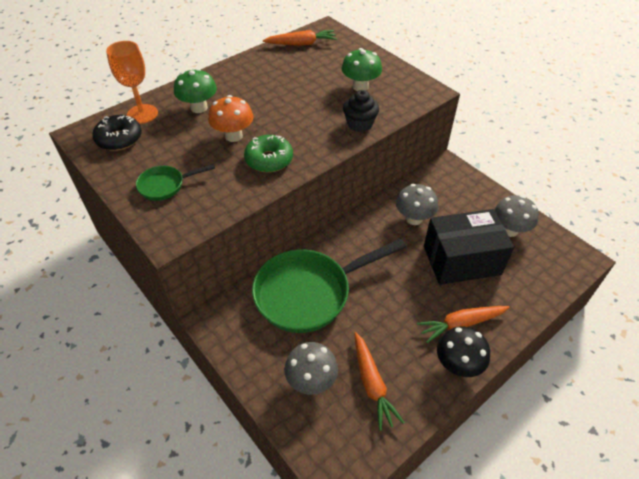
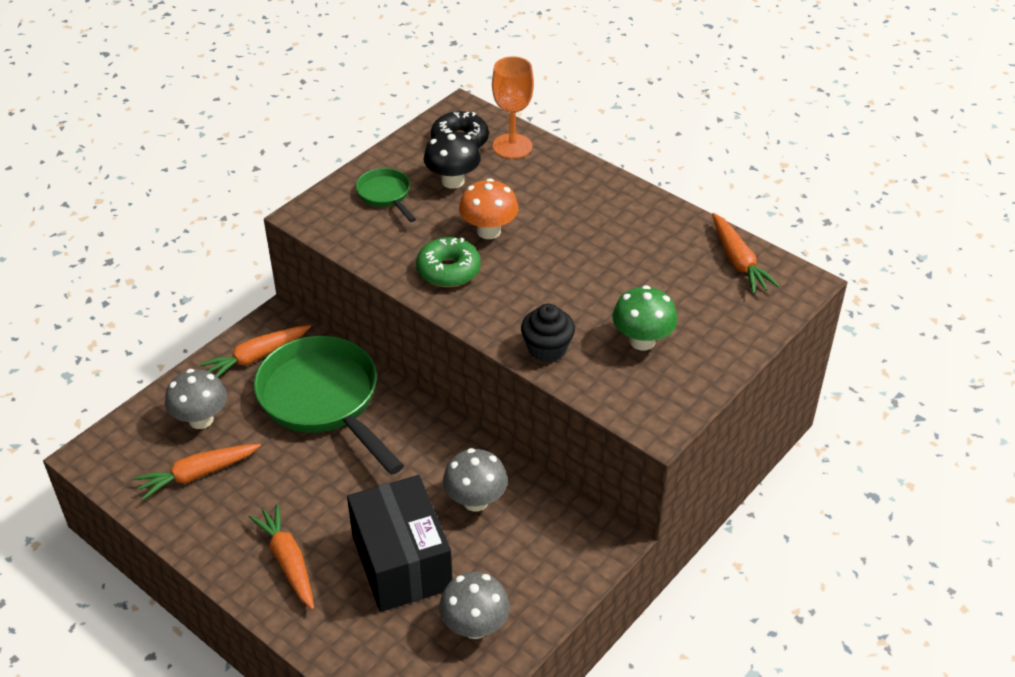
camera: 80 degrees right, 5 degrees down
(199, 107) = (539, 189): green mushroom -> none
(249, 336) = (256, 357): none -> orange carrot
(457, 365) = (226, 558): black mushroom -> black mushroom (453, 181)

